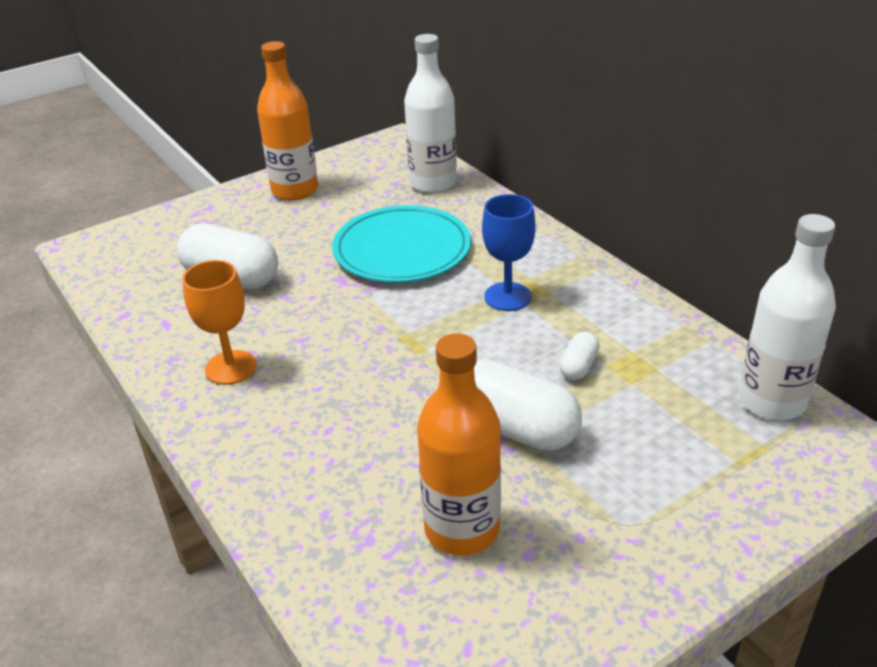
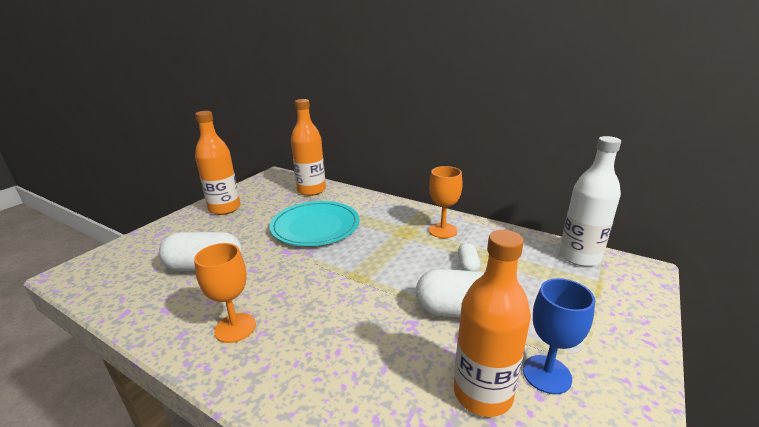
camera: 25 degrees left, 10 degrees down
(433, 183) = (311, 190): white bottle -> orange bottle
(507, 297) = (397, 238): blue goblet -> blue goblet (546, 374)
(586, 301) = (442, 230): none -> orange goblet

